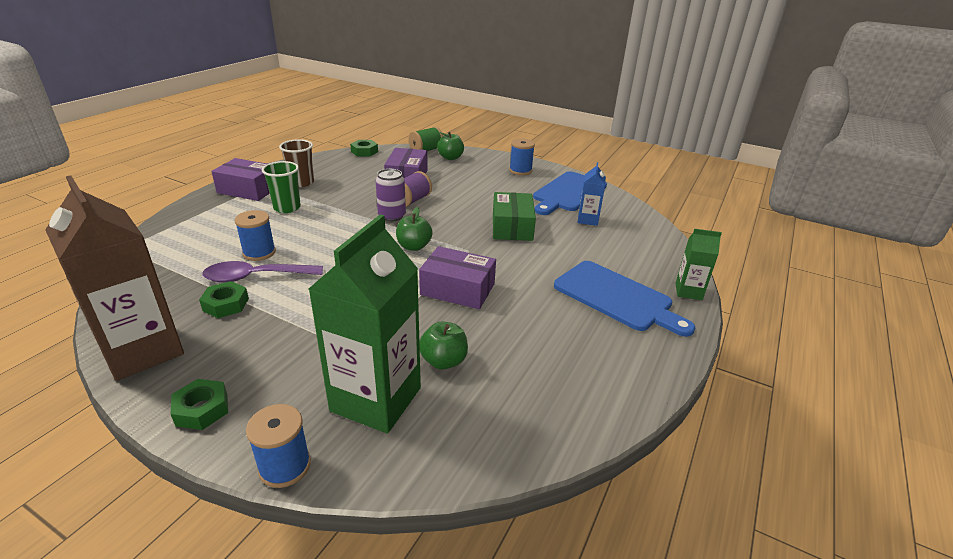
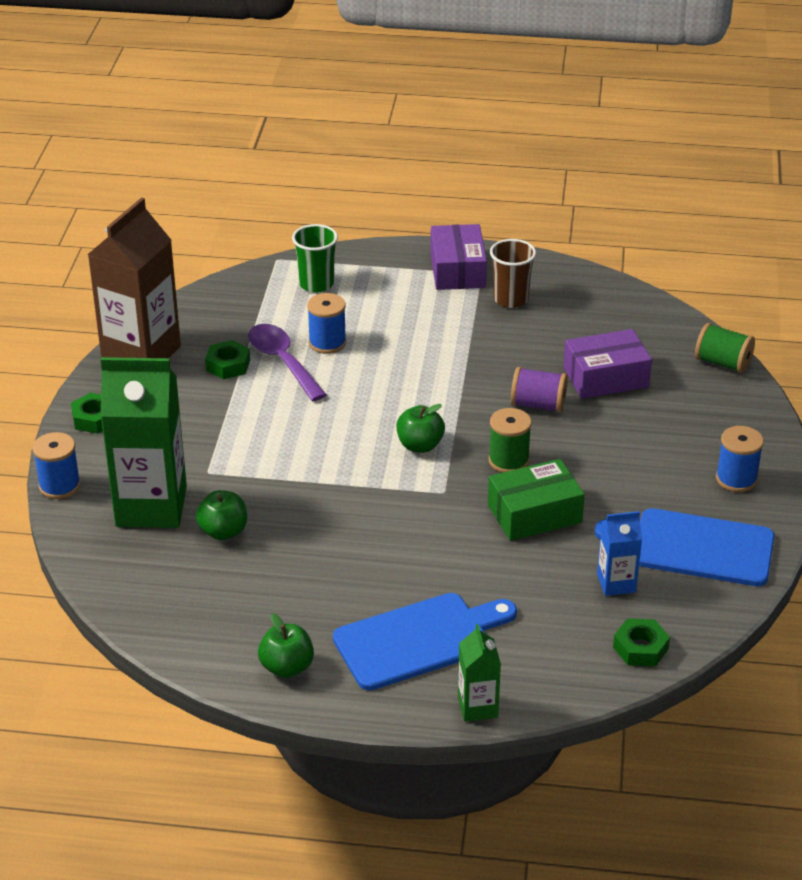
camera: 70 degrees right, 5 degrees up
(287, 208) = (436, 317): green cup -> green cup (316, 284)
(364, 152) = (658, 309): green nut -> green nut (640, 648)
(392, 216) = (481, 403): purple can -> none
(450, 158) = (717, 395): green apple -> green apple (287, 667)
(456, 222) = (508, 461): none -> green spool
(457, 289) = (351, 506): purple box -> none
(616, 297) = (419, 640): blue cutting board -> blue cutting board turned 135 degrees counterclockwise

